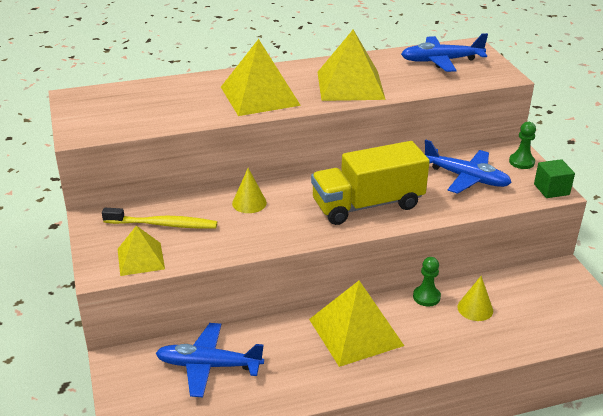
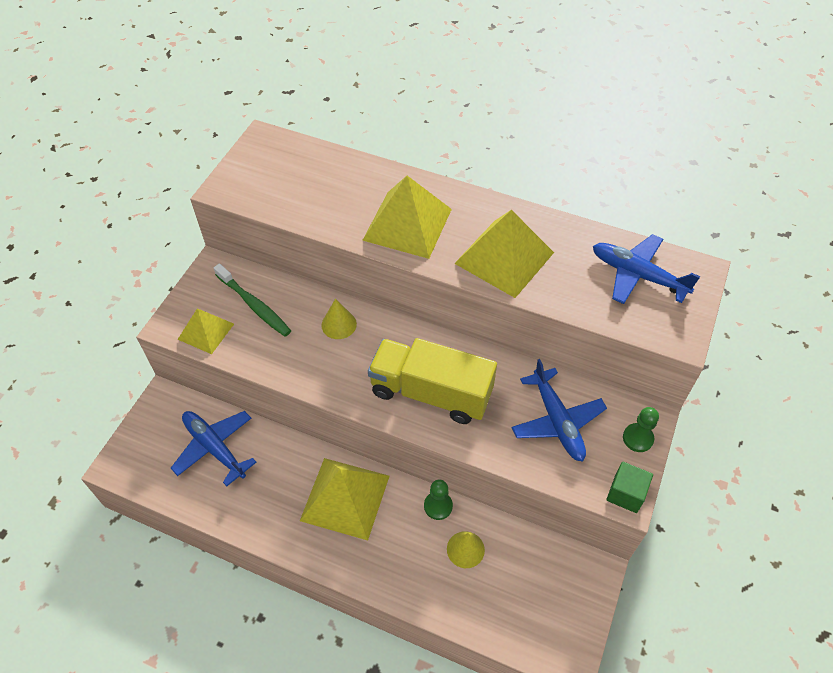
camera: 40 degrees right, 20 degrees up
(163, 224) = (254, 305): yellow toothbrush -> green toothbrush

